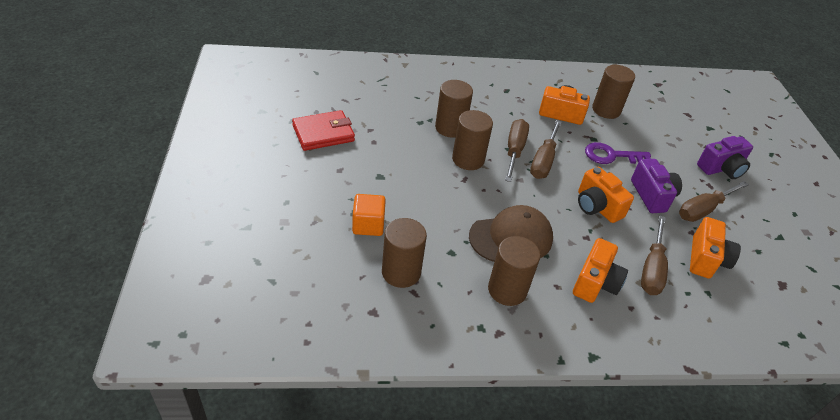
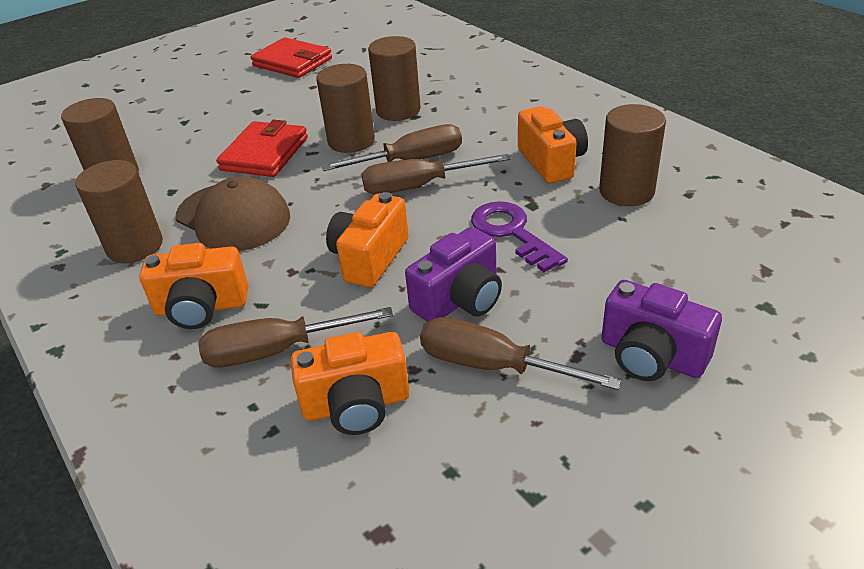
camera: 65 degrees right, 5 degrees down
(368, 225) = (172, 134): orange cube -> none
(446, 197) = (264, 154): none -> red wallet

